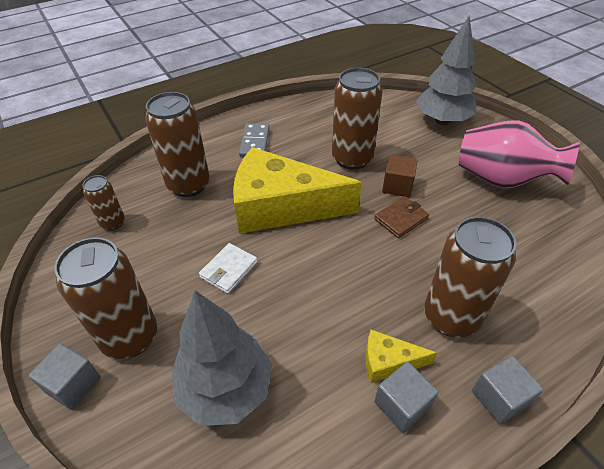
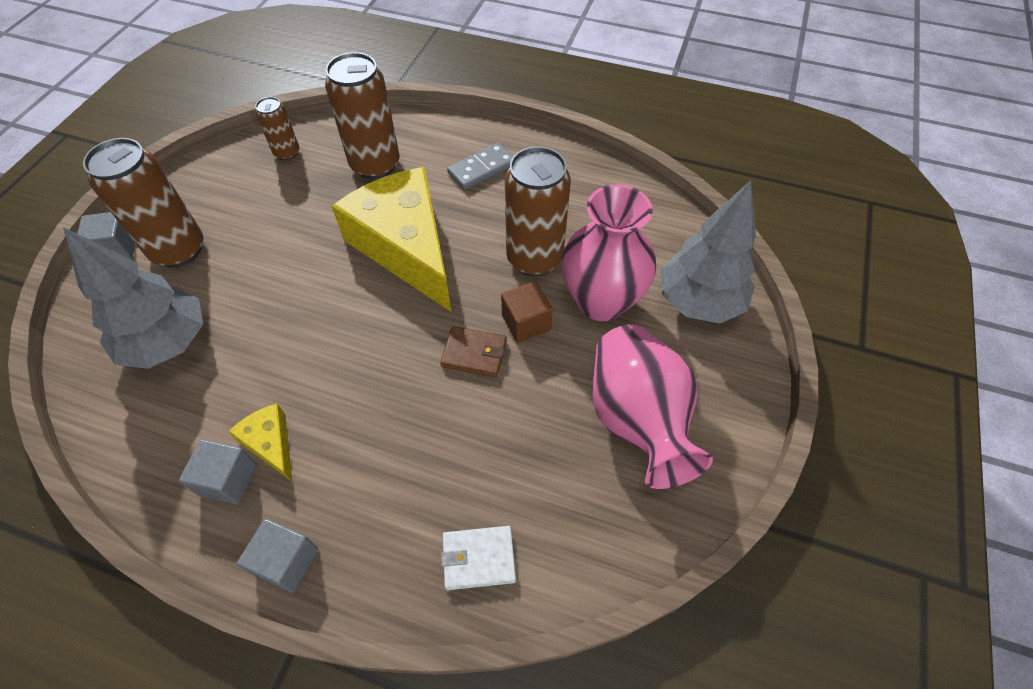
camera: 50 degrees right, 10 degrees up
(229, 270) = (293, 262): white wallet -> white wallet (478, 558)
(409, 151) = (601, 301): none -> pink vase
(451, 317) = (363, 470): brown can -> none

